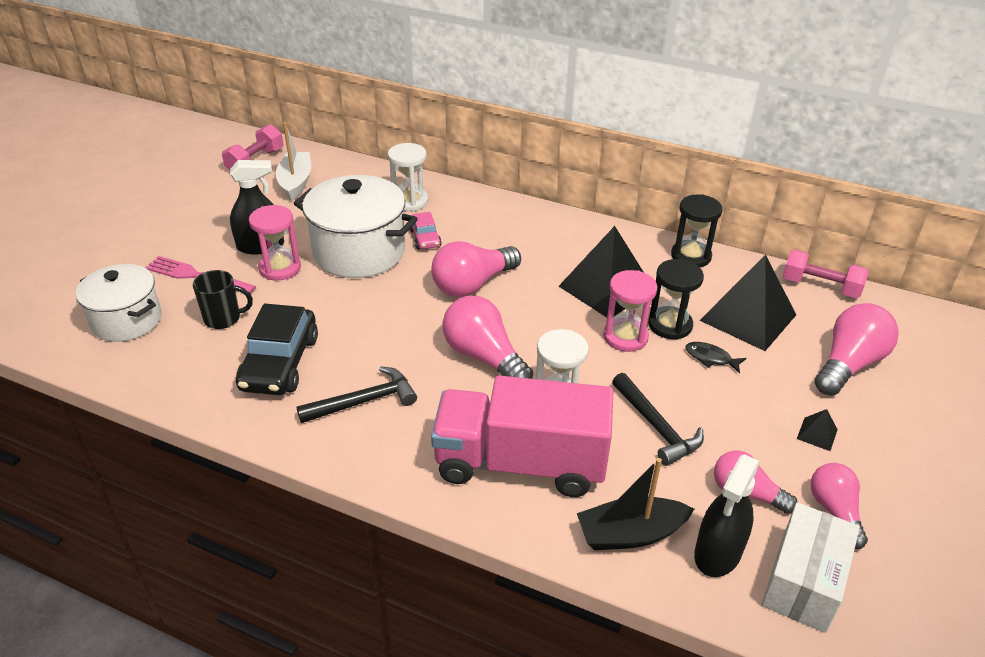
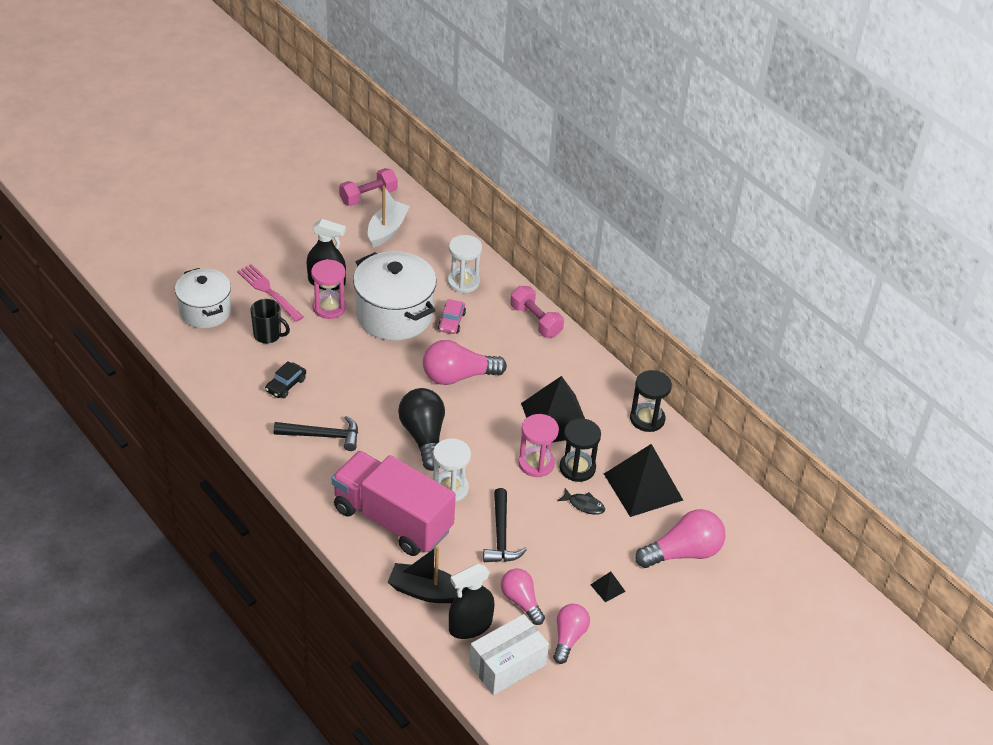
camera: 25 degrees right, 5 degrees up
(280, 363) = (286, 385): black car -> black car, size x0.53
(484, 357) = (424, 437): pink light bulb -> black light bulb
(710, 358) = (584, 505): black fish -> black fish turned 150 degrees clockwise
(820, 287) = (727, 486): pink dumbbell -> pink dumbbell (536, 321)

